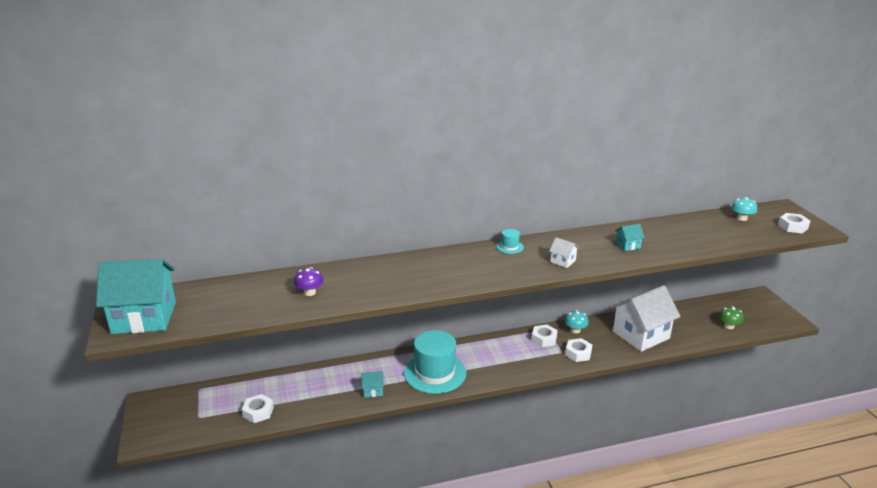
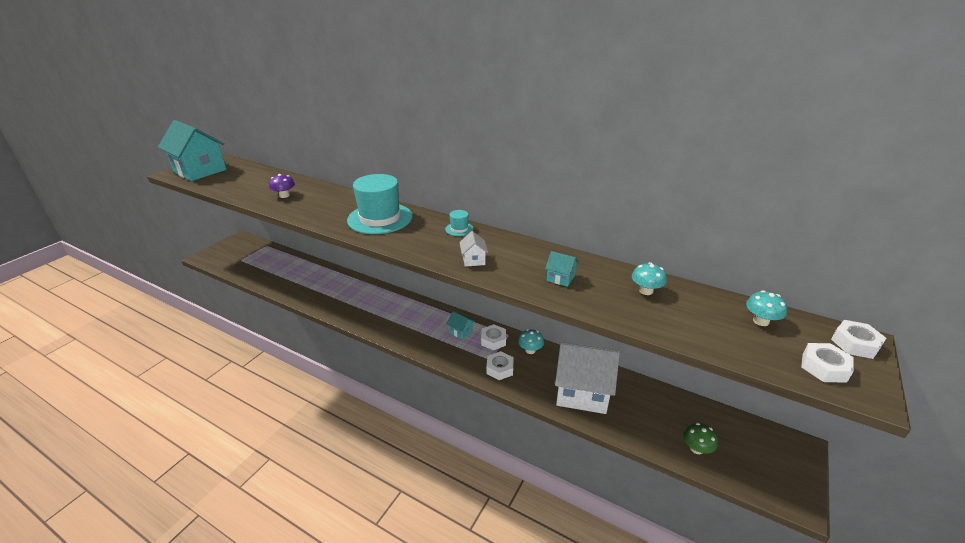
camera: 45 degrees right, 5 degrees up
(258, 412) = (264, 274): white nut -> white nut (855, 344)
(373, 390) = (331, 301): turquoise house -> turquoise house (461, 331)
(435, 373) = (381, 314): turquoise hat -> turquoise hat (380, 218)
(676, 230) = (646, 291): none -> turquoise mushroom

